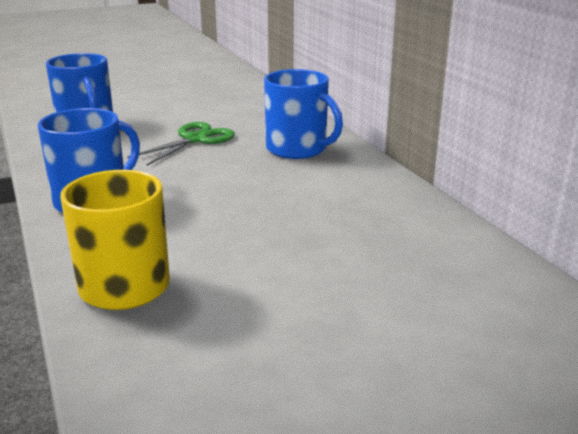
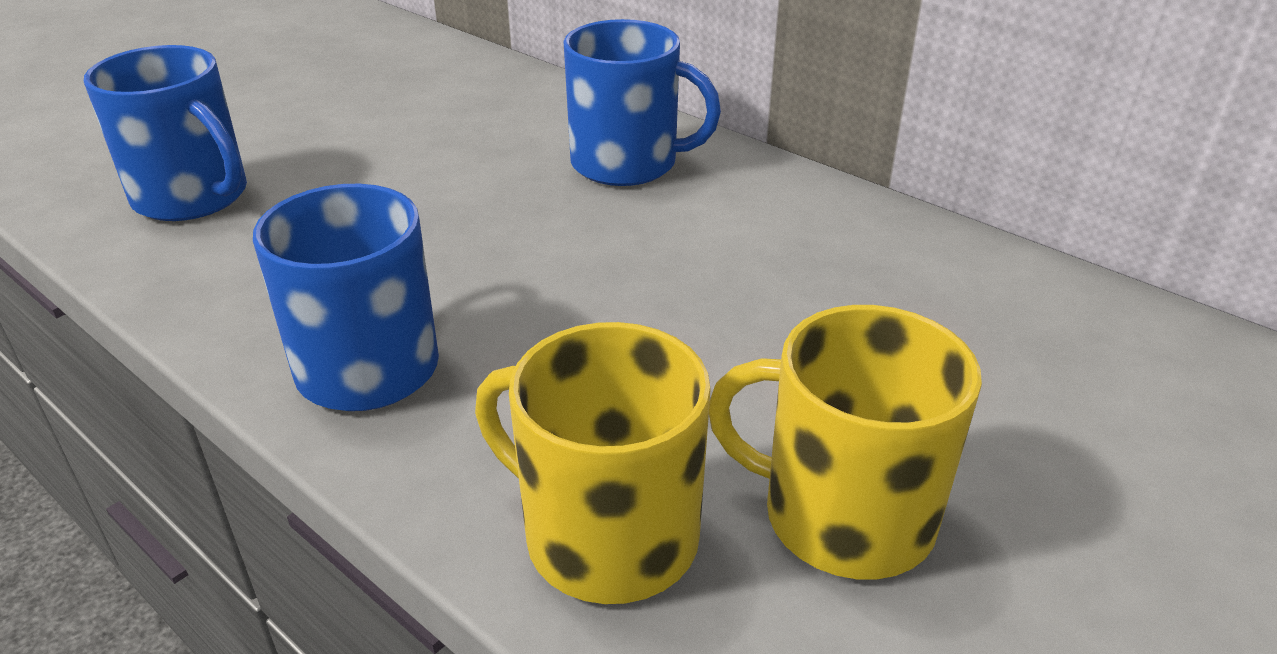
camera: 25 degrees left, 10 degrees up
(195, 139) = (433, 181): green scissors -> none
(240, 308) = (843, 516): none -> yellow mug

